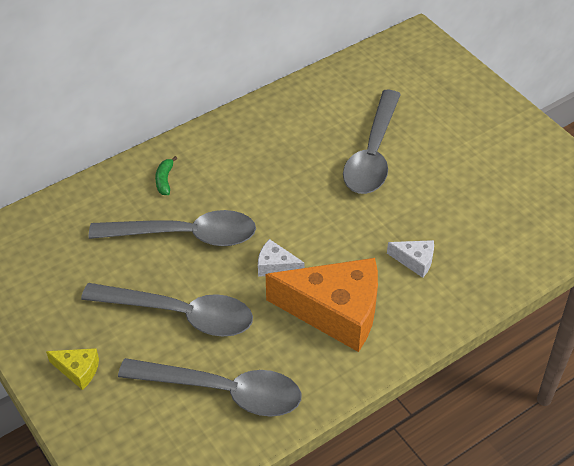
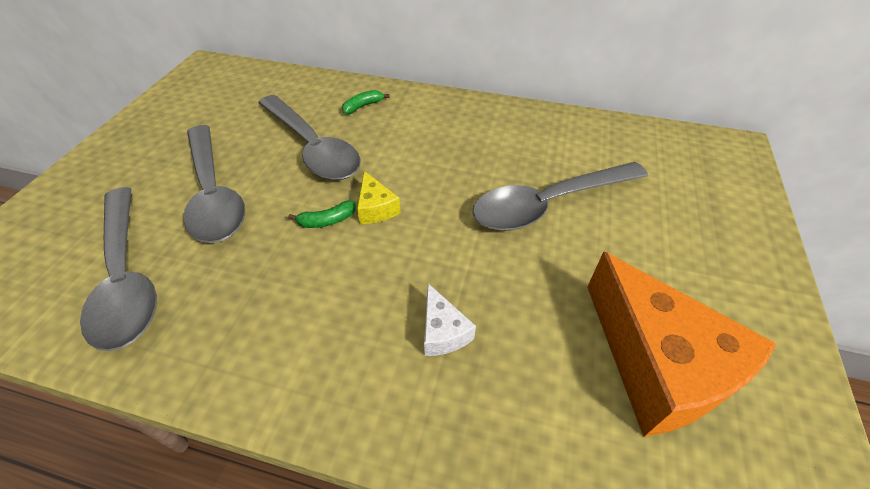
camera: 50 degrees right, 0 degrees up
(78, 370) = (107, 172): yellow cheese -> yellow cheese (376, 208)
(275, 266) = (327, 221): white cheese -> green banana
(335, 311) = (302, 303): orange cheese -> orange cheese (657, 364)

